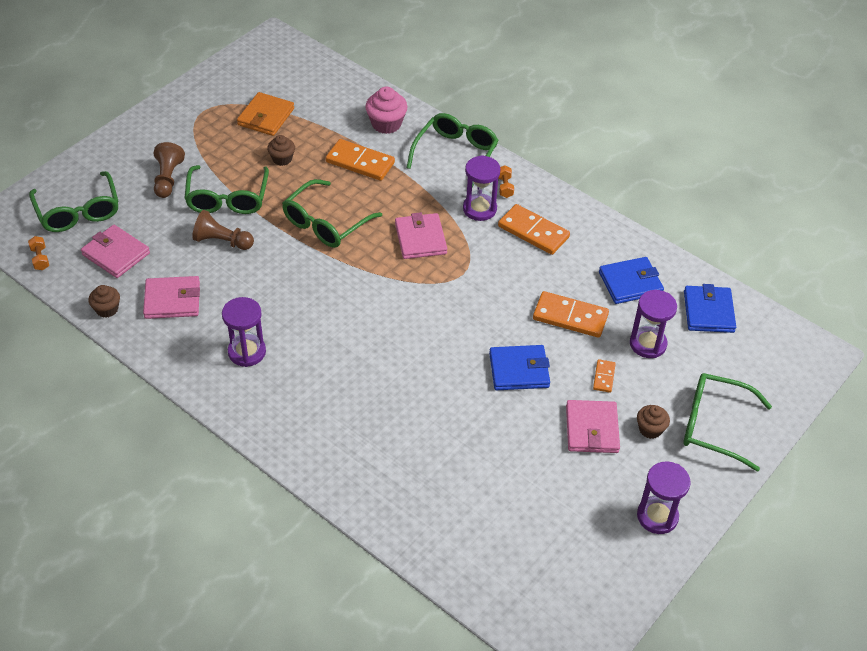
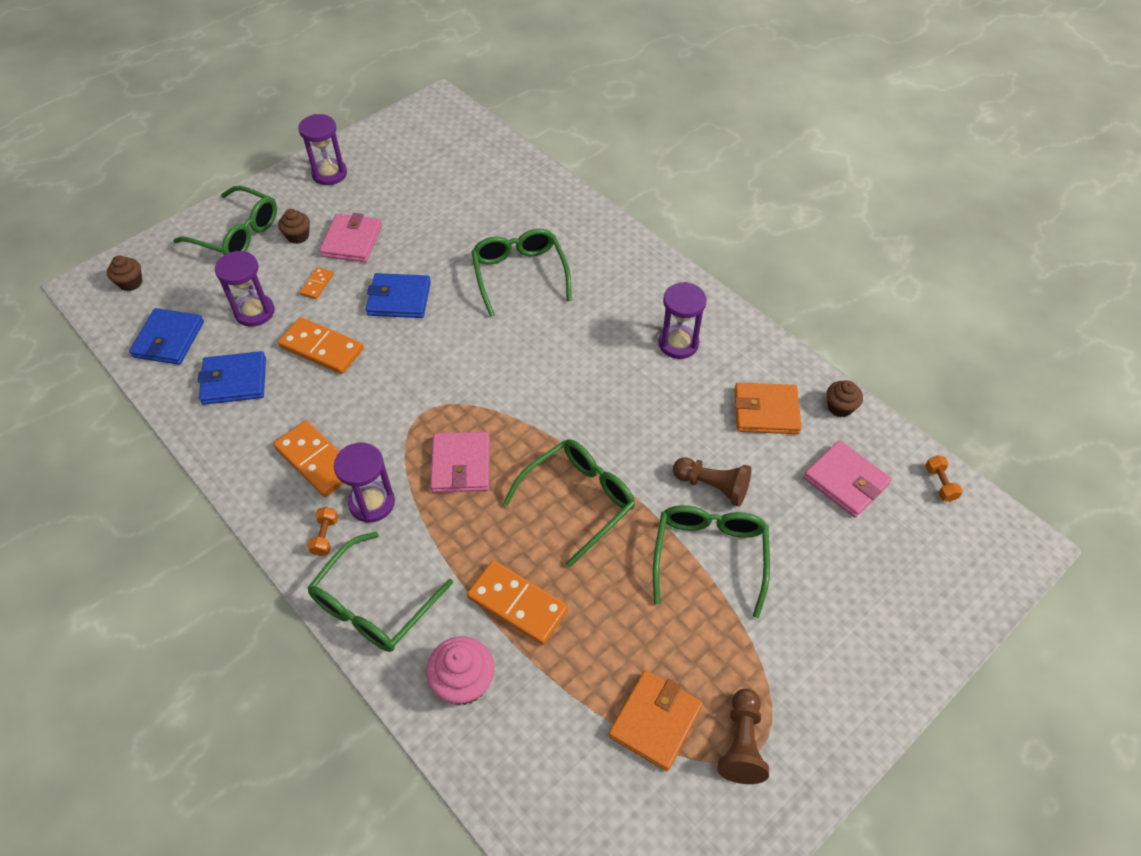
camera: 170 degrees left, 5 degrees up
(78, 211) = (912, 554): green glasses -> green glasses (519, 274)
(168, 178) = (797, 602): brown pawn -> brown pawn (741, 743)
(172, 300) = (766, 411): pink wallet -> orange wallet
(282, 159) = (632, 623): brown cupcake -> brown cupcake (130, 283)

